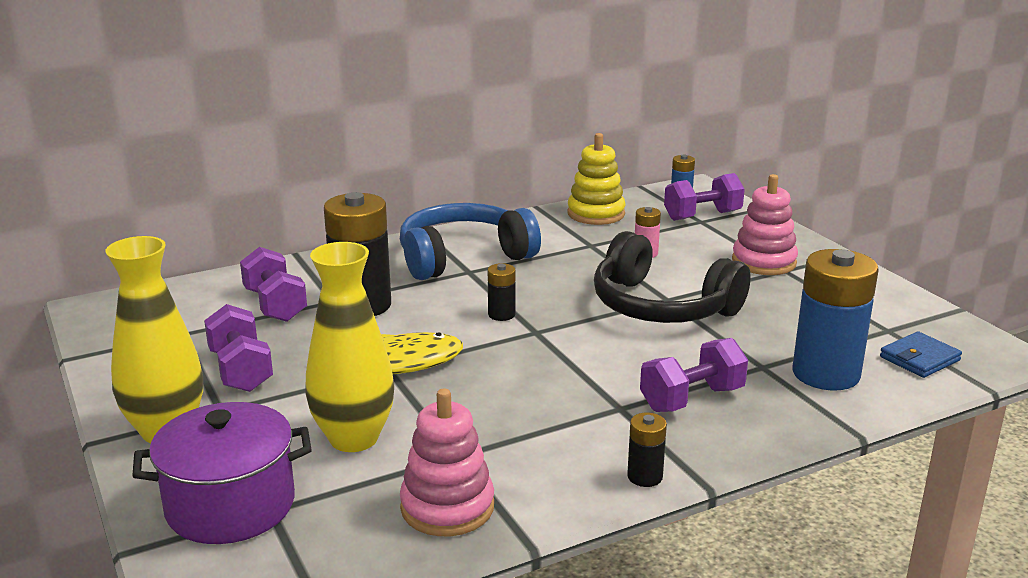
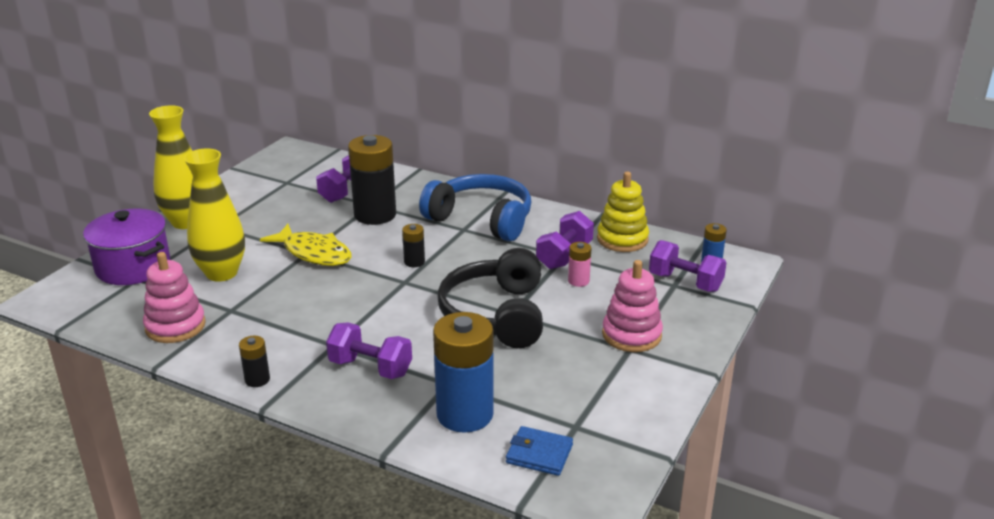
camera: 55 degrees right, 5 degrees up
(241, 371) = (262, 214): purple dumbbell -> purple dumbbell (564, 255)

